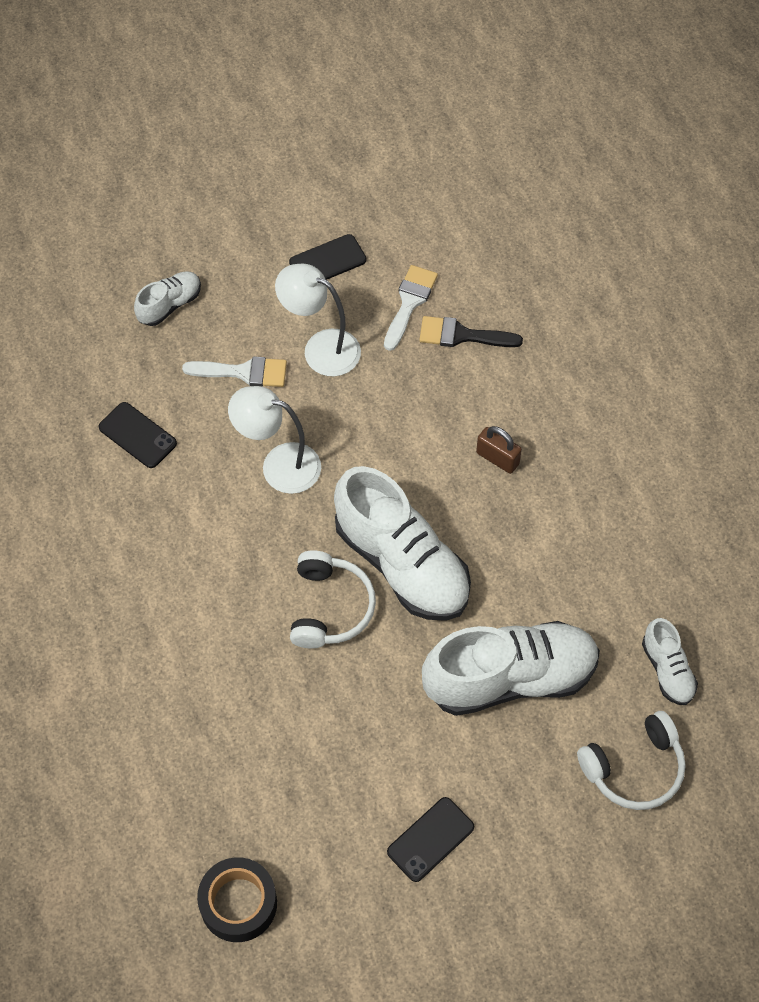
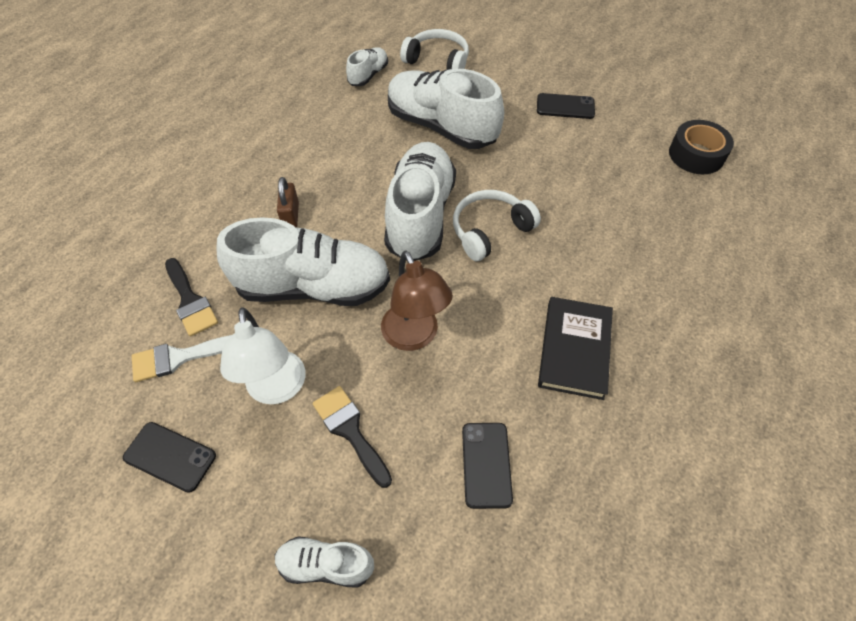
camera: 130 degrees left, 5 degrees down
(157, 568) = (574, 349): none -> black book
(243, 372) = (350, 431): white brush -> black brush
(279, 465) = (414, 337): white lamp -> brown lamp
(396, 427) = (313, 287): none -> white shoe

